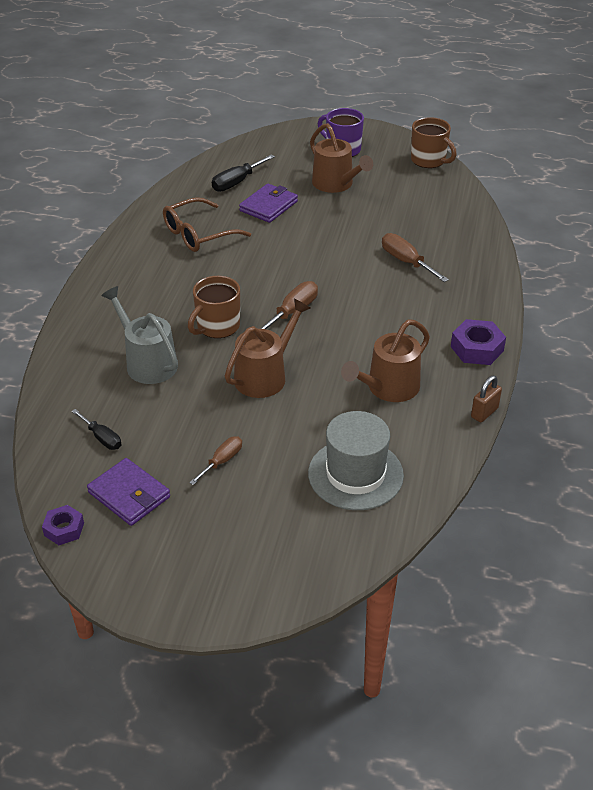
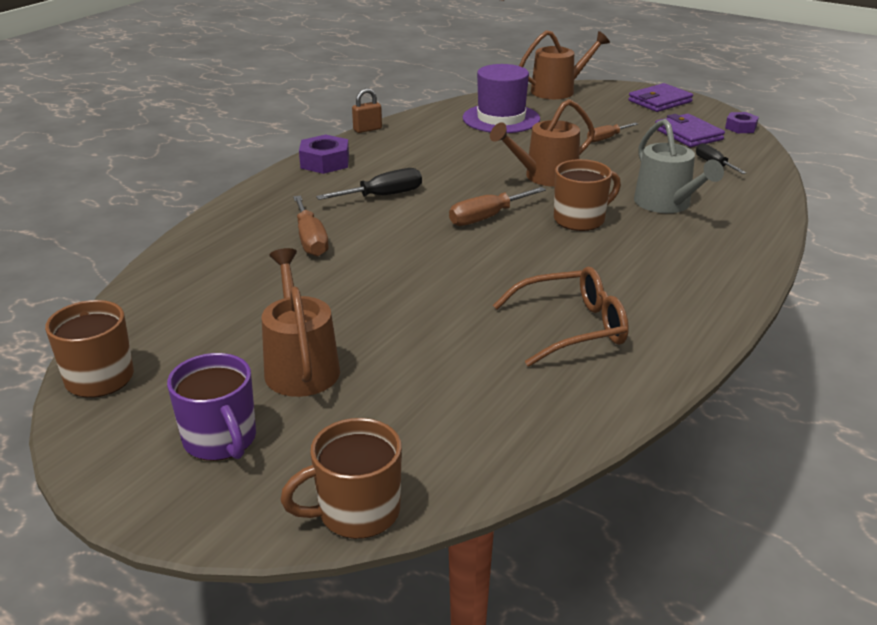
camera: 160 degrees left, 10 degrees down
(237, 182) = (470, 409): black screwdriver -> black screwdriver (383, 196)
(264, 139) = (356, 512): none -> brown mug
(268, 206) = (439, 350): purple wallet -> purple wallet (659, 101)
(355, 474) = (501, 119): grey hat -> purple hat
(388, 388) = (434, 153): brown watering can -> brown watering can (558, 91)

